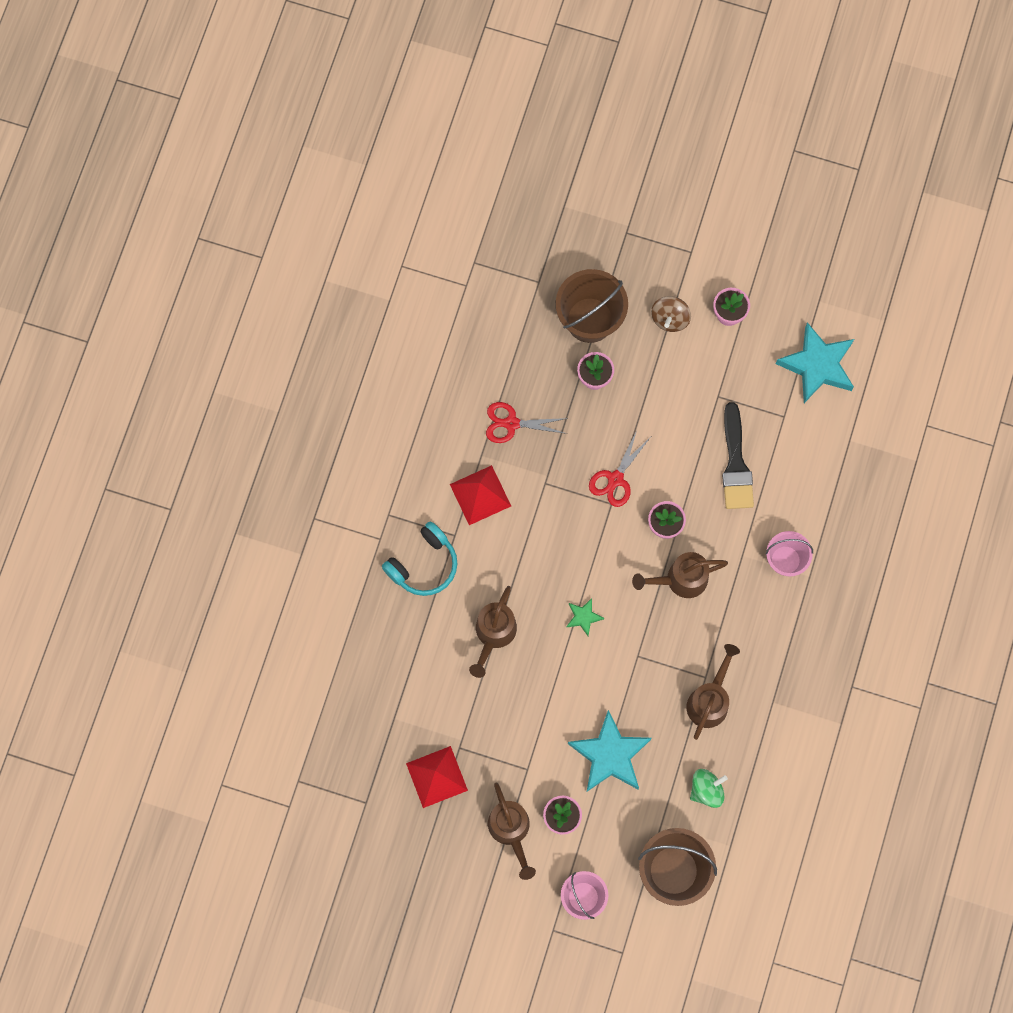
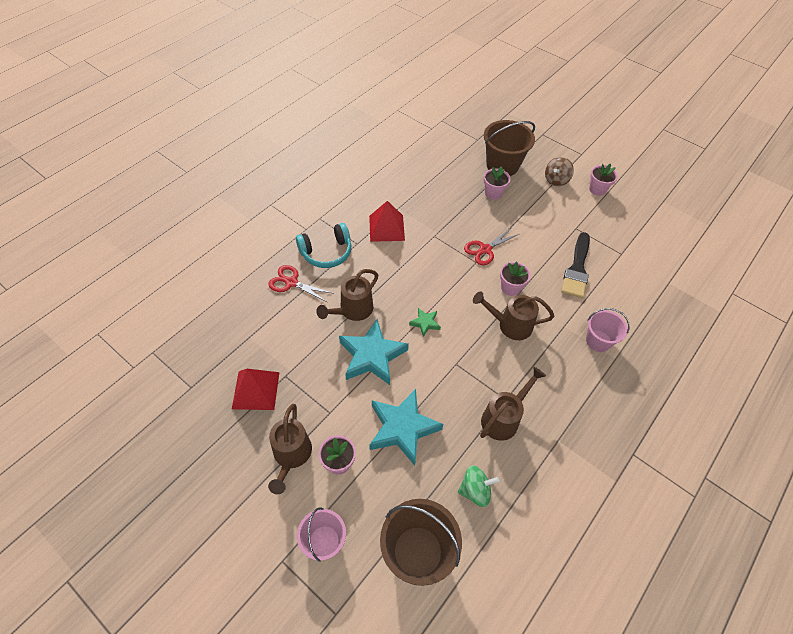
camera: 20 degrees right, 20 degrees down
(511, 423) = (427, 198): red scissors -> red scissors (291, 282)
(817, 365) = (654, 234): turquoise star -> turquoise star (372, 356)

